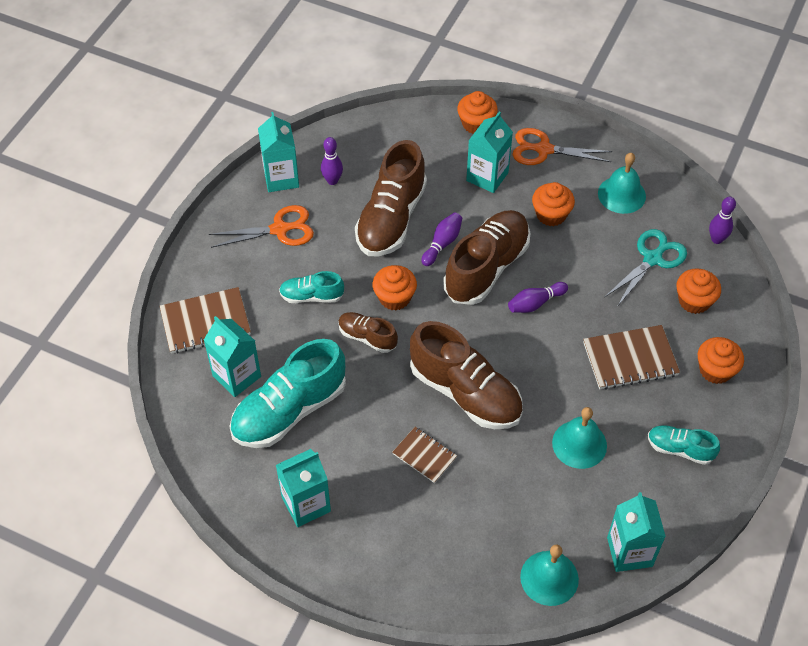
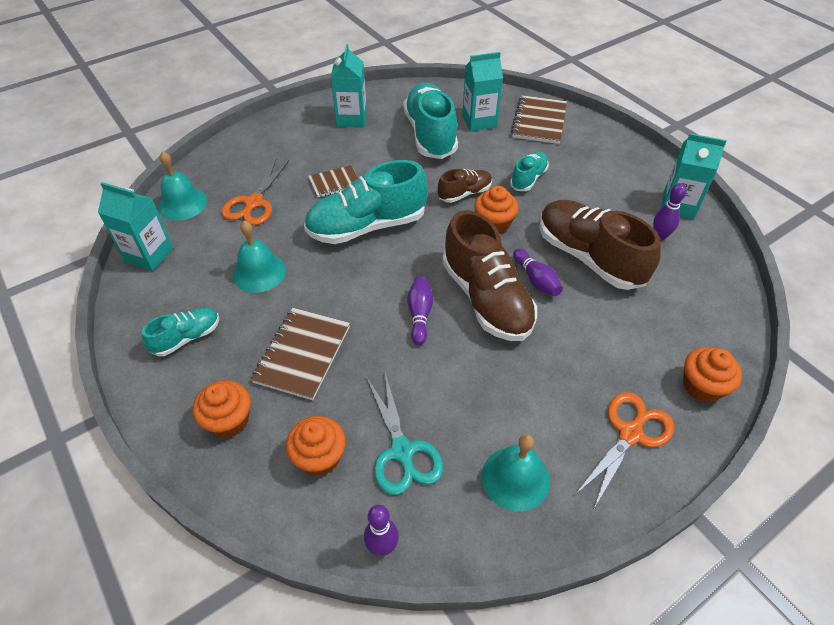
camera: 120 degrees right, 5 degrees down
(279, 229) = (614, 185): orange scissors -> orange scissors (254, 202)
(465, 392) = (367, 226): brown shoe -> turquoise shoe
(487, 176) = (610, 356): turquoise carton -> none
(551, 214) = (524, 387): orange cupcake -> none

